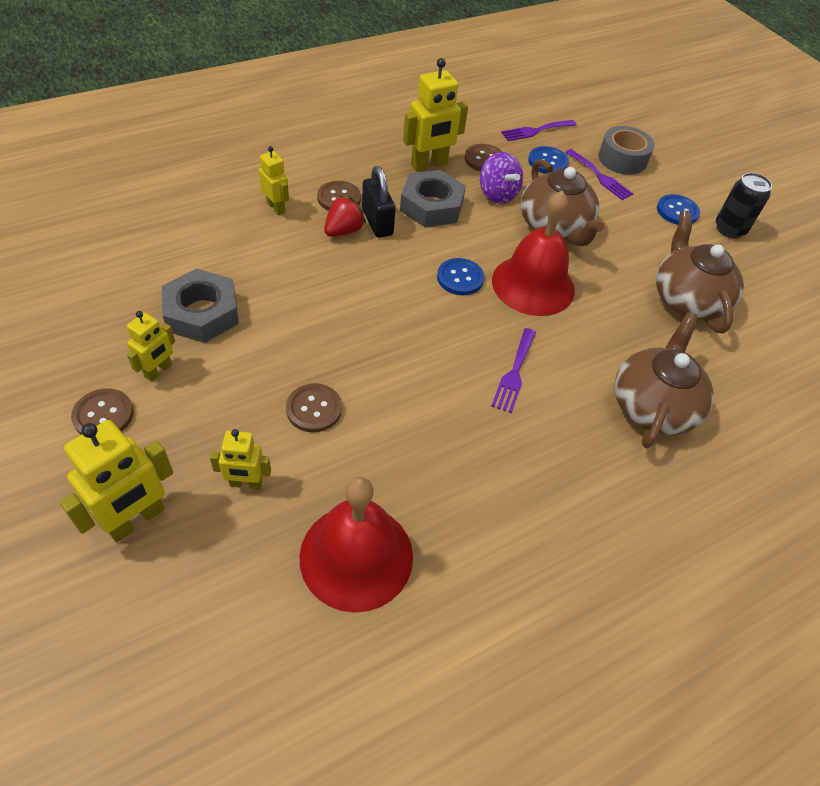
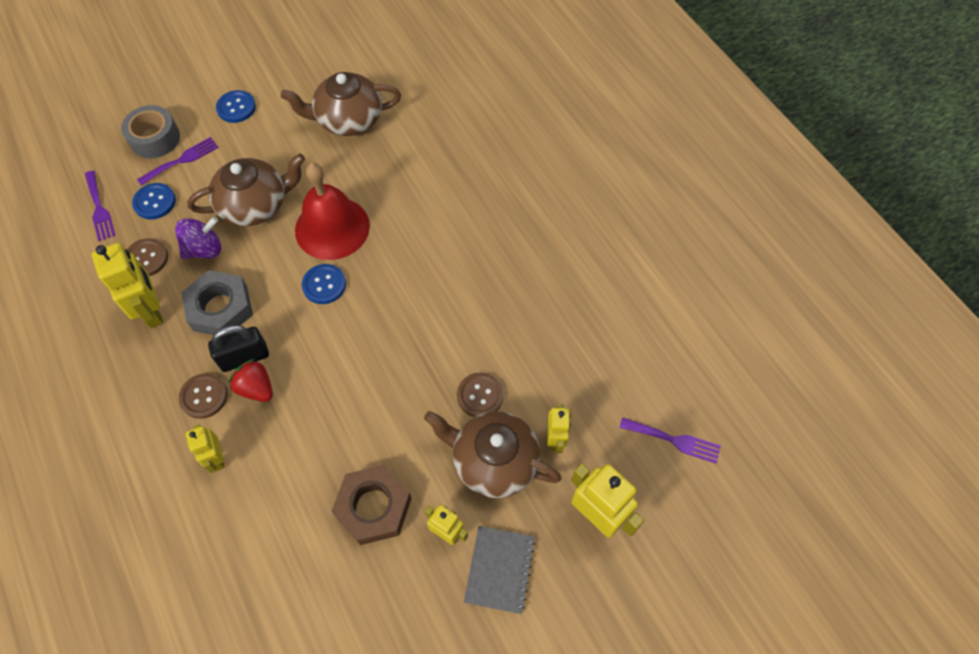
camera: 85 degrees left, 10 degrees up
(103, 415) = (499, 569): brown button -> grey notebook
(202, 313) = (373, 507): grey nut -> brown nut
(276, 208) = (217, 458): yellow robot -> yellow robot turned 75 degrees counterclockwise
(356, 556) = (606, 356): red bell -> none
(514, 373) = (433, 248): purple fork -> purple fork (674, 440)
(653, 406) = (459, 160): brown teapot -> brown teapot (493, 461)
(729, 229) = (262, 74): black can -> none

